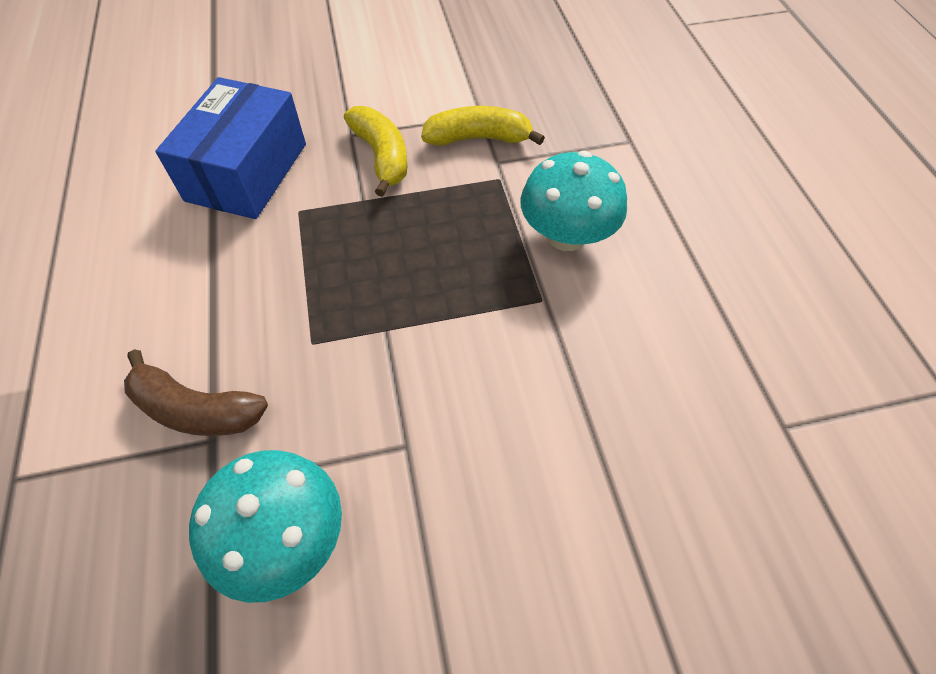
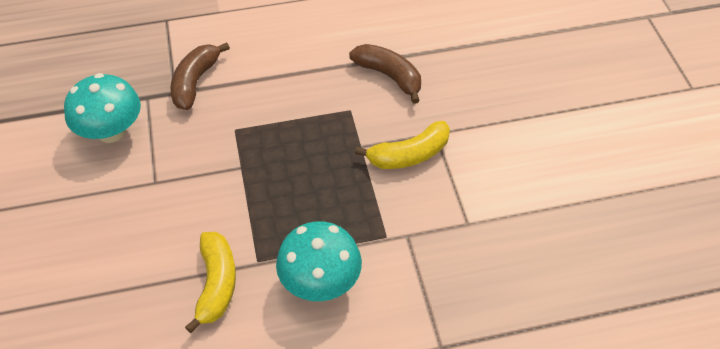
camera: 90 degrees right, 5 degrees down
(247, 172) = (389, 76): blue box -> brown banana
(478, 138) = (435, 222): yellow banana -> yellow banana (216, 284)

